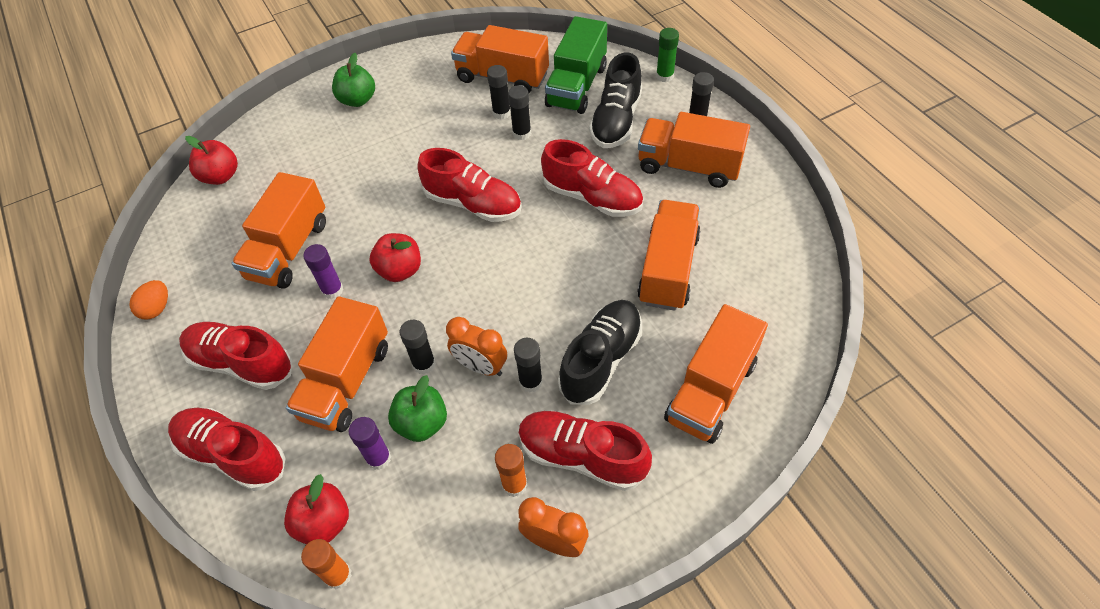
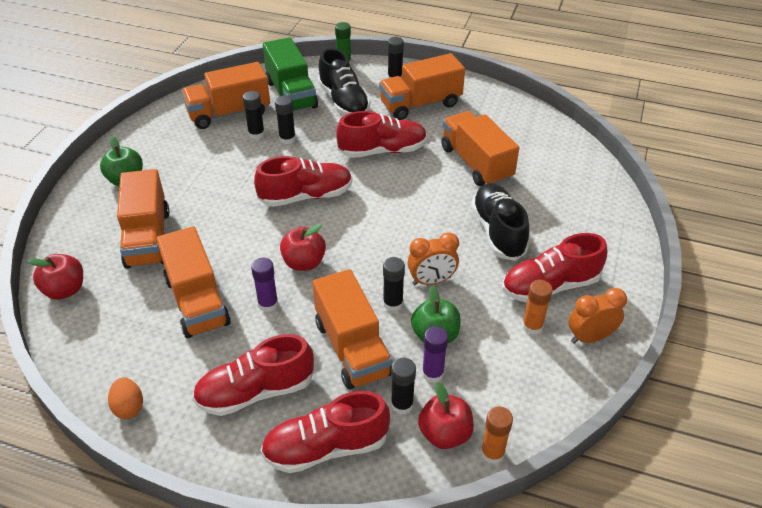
camera: 45 degrees left, 10 degrees down
(530, 382) = (472, 269): black glue stick -> black glue stick (402, 404)
(711, 391) = (574, 209): orange truck -> orange truck (148, 238)

